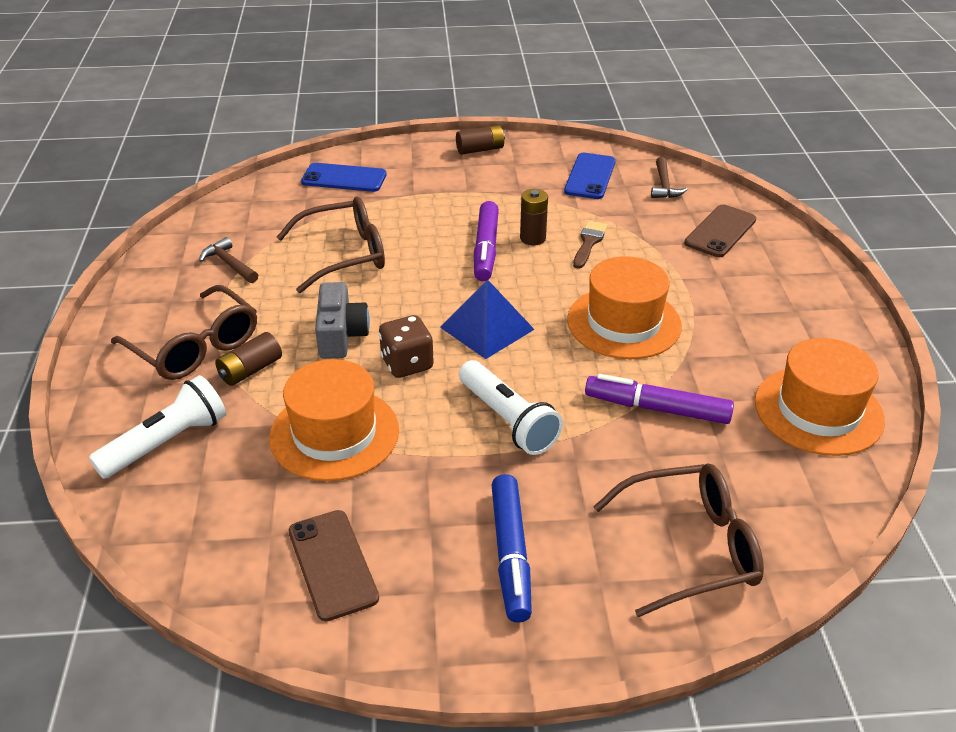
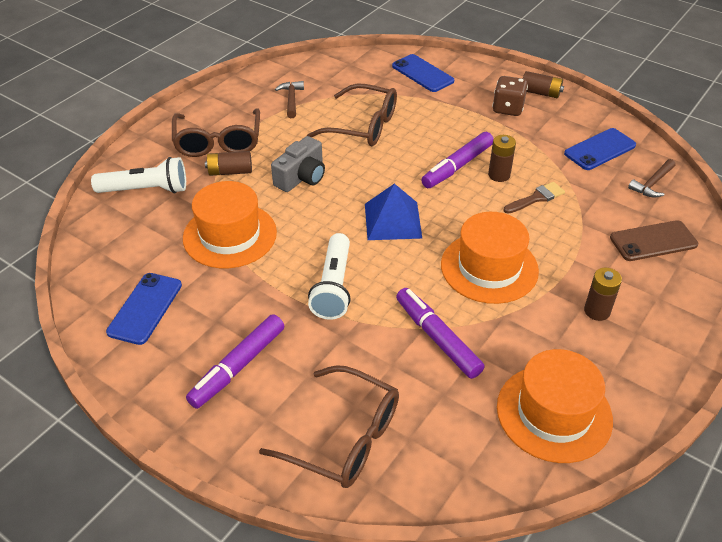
camera: 40 degrees right, 5 degrees up
(332, 564) = (145, 308): brown phone -> blue phone
(407, 364) = (317, 216): brown dice -> brown dice (508, 108)
(511, 553) = (238, 366): blue marker -> purple marker
(748, 310) = (597, 311): none -> brown battery

